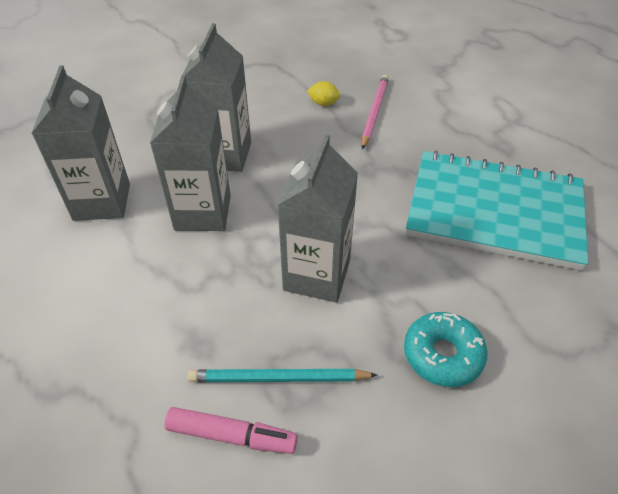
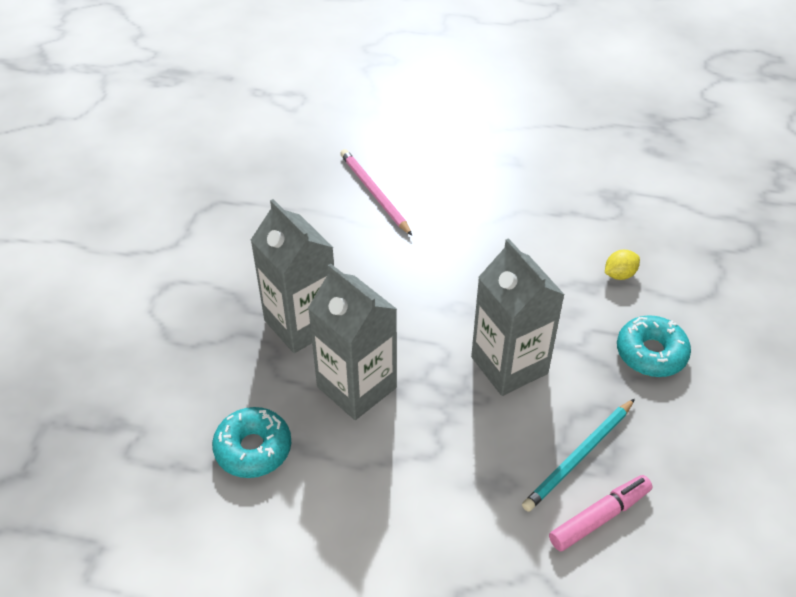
camera: 45 degrees left, 0 degrees up
(102, 202) = (253, 449): grey carton -> turquoise donut
(323, 103) = (320, 213): yellow lemon -> yellow lemon (619, 274)
(494, 211) = (563, 221): turquoise notebook -> none

